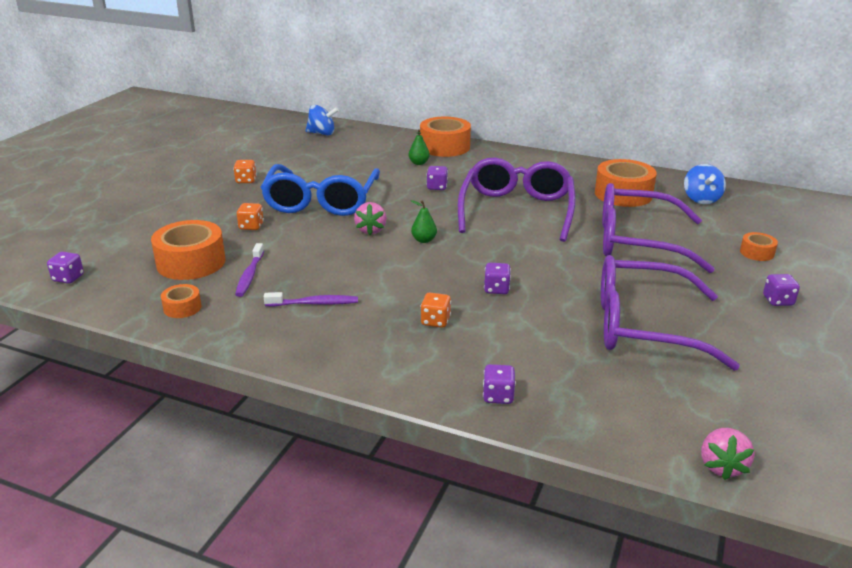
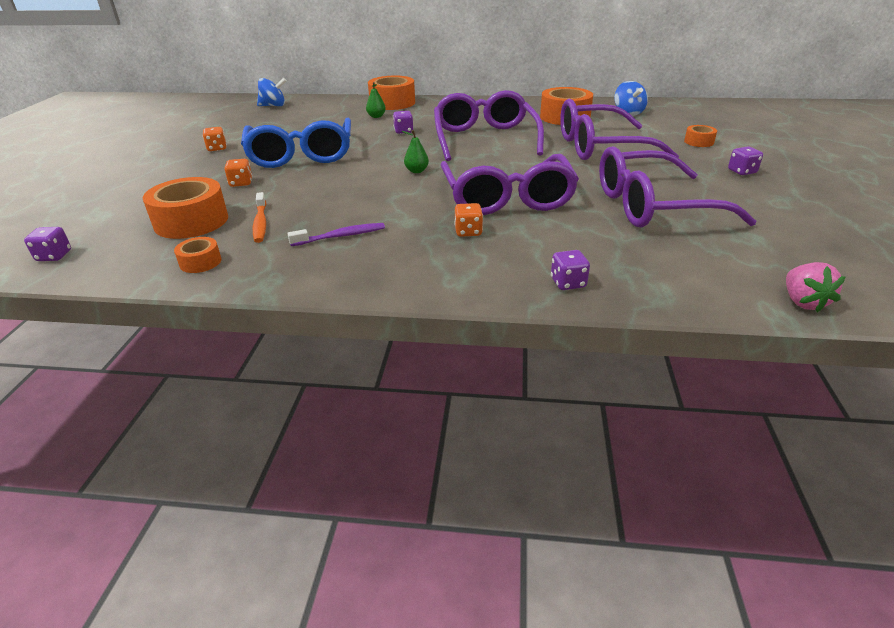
camera: 15 degrees left, 5 degrees up
(250, 275) = (260, 223): purple toothbrush -> orange toothbrush
(371, 230) = (362, 170): pink strawberry -> none
(496, 289) = (507, 198): purple dice -> purple glasses

